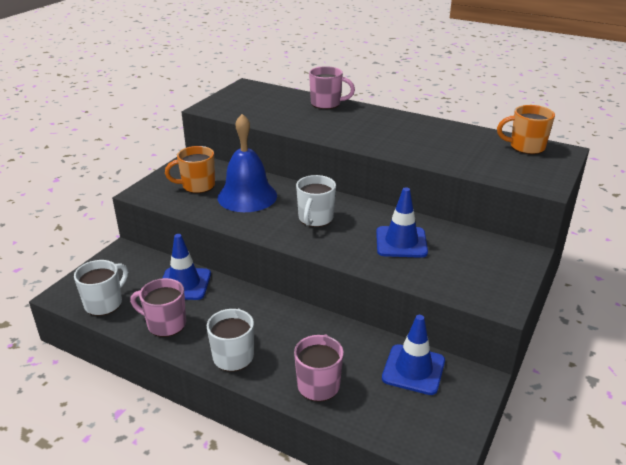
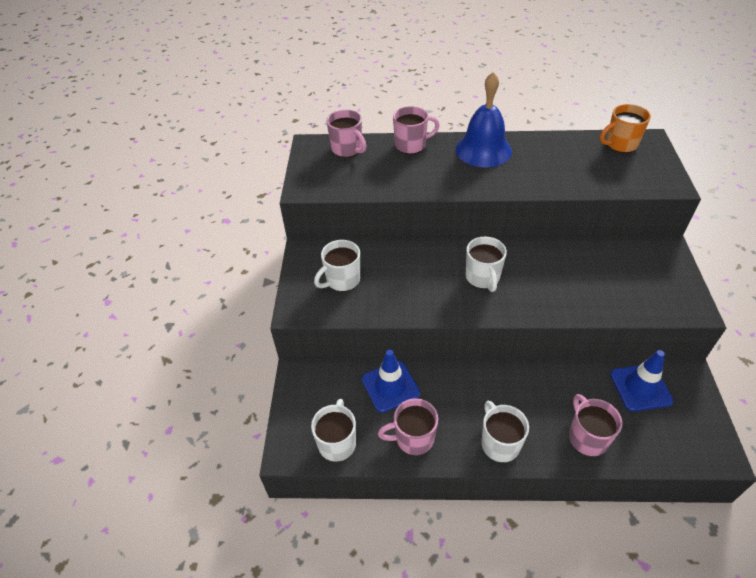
camera: 25 degrees left, 15 degrees up
(197, 186) = (342, 280): orange mug -> white mug
(247, 196) = (400, 275): blue bell -> blue bell (483, 150)
(271, 94) = (347, 149): none -> pink mug
(401, 242) = (572, 275): blue traffic cone -> none

